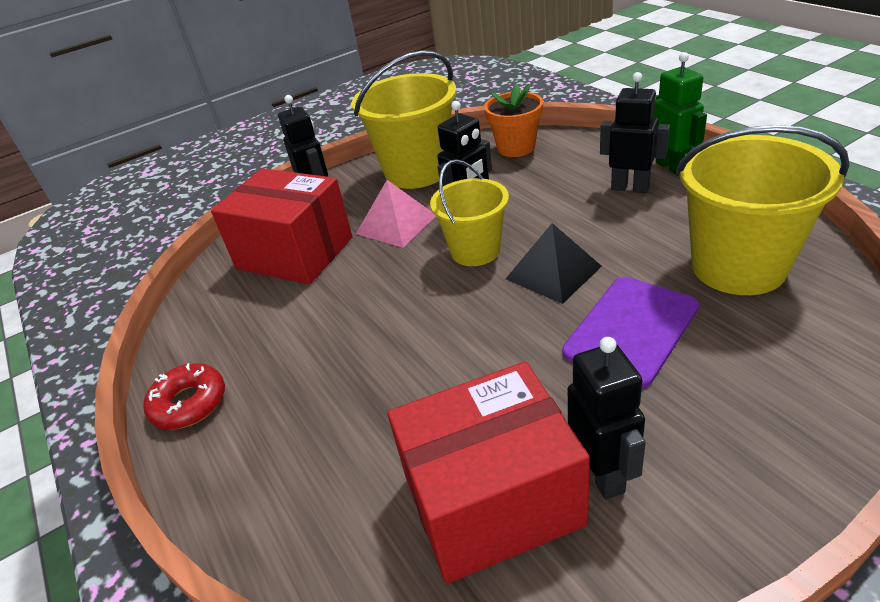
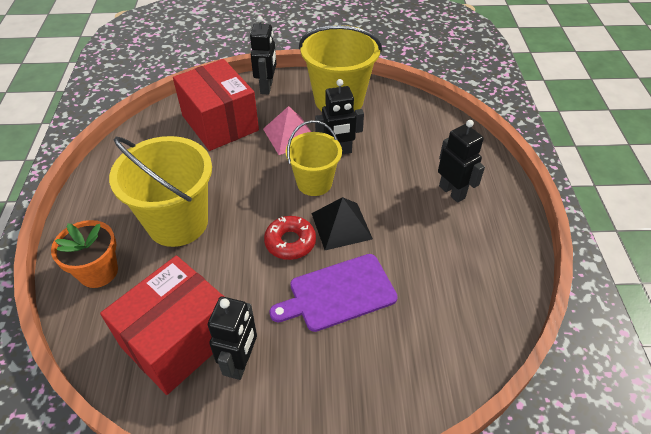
camera: 25 degrees right, 10 degrees up
(189, 403) = (96, 191): red donut -> red donut (290, 242)
(492, 501) = (178, 340): red box -> red box turned 60 degrees counterclockwise
(516, 147) = (416, 115): orange flower pot -> orange flower pot (98, 272)
(672, 167) = (497, 192): green robot -> none
(738, 266) = (450, 291): yellow bucket -> yellow bucket (178, 222)

